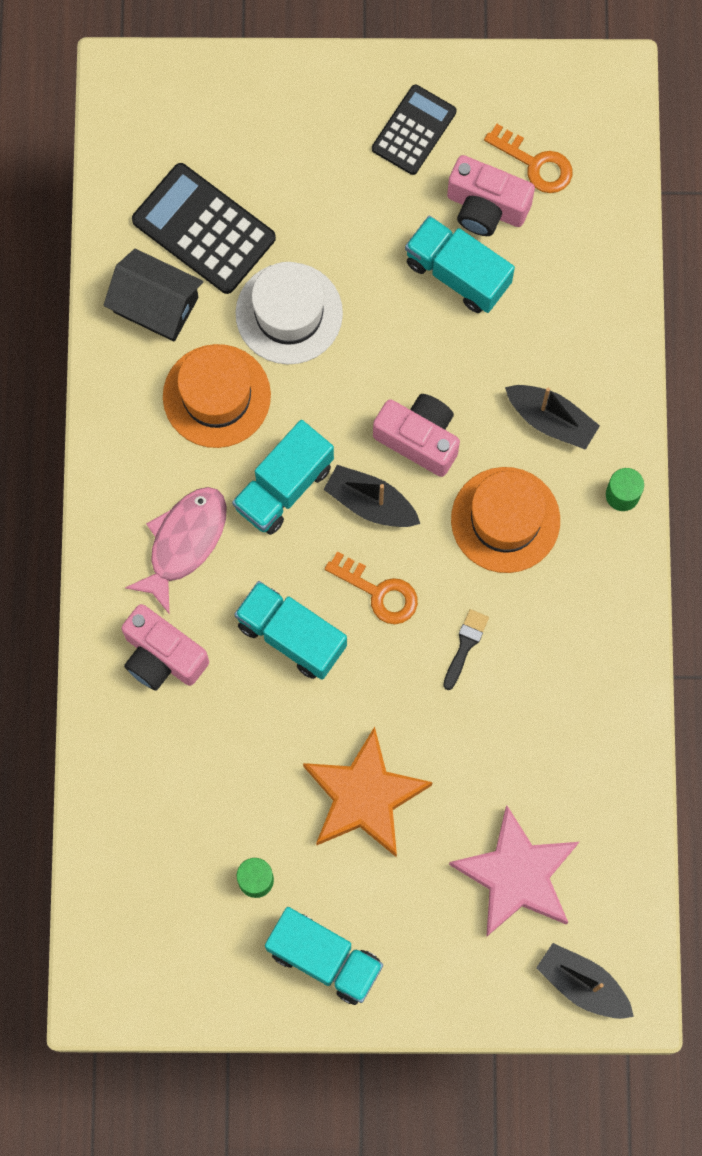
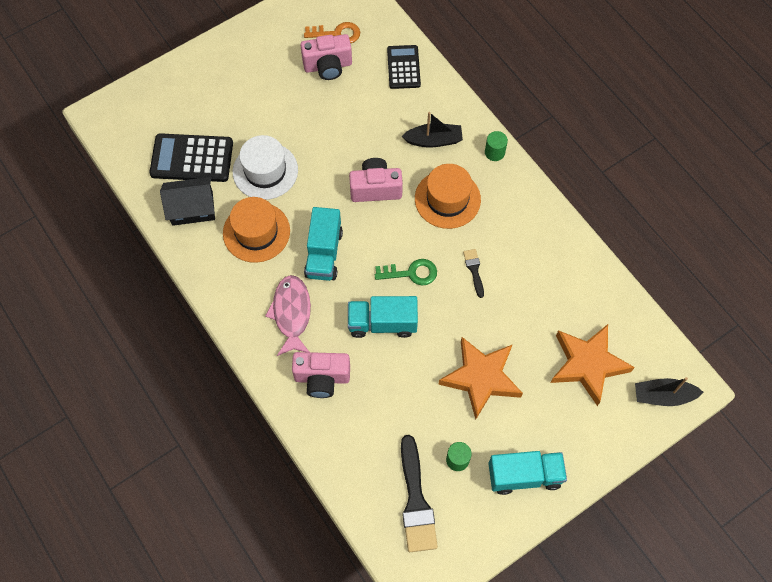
camera: 35 degrees left, 10 degrees down
(167, 894) = (416, 501): none -> black brush
(371, 503) = (374, 233): black boat -> none
(378, 592) = (411, 273): orange key -> green key
(414, 130) = (266, 53): black calculator -> black calculator (403, 67)
(457, 273) = (336, 103): turquoise truck -> none
(516, 875) = (588, 364): pink star -> orange star

